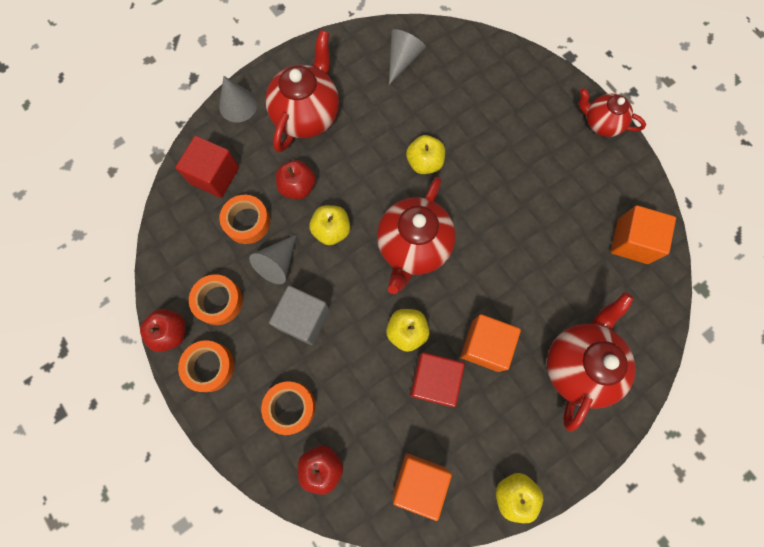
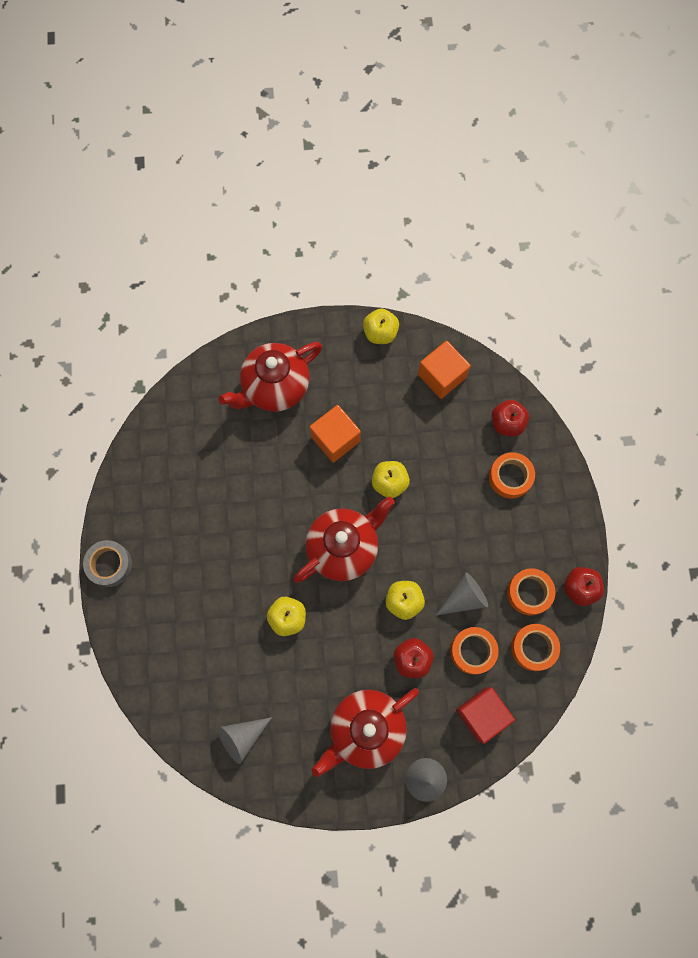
camera: 150 degrees left, 0 degrees up
(209, 366) = (559, 542): orange tape -> orange tape (533, 648)
(303, 319) = (466, 538): grey cube -> none
(434, 380) = (390, 436): red cube -> none
(601, 123) = (109, 564): red teapot -> grey tape
(632, 241) = (164, 451): orange cube -> none

